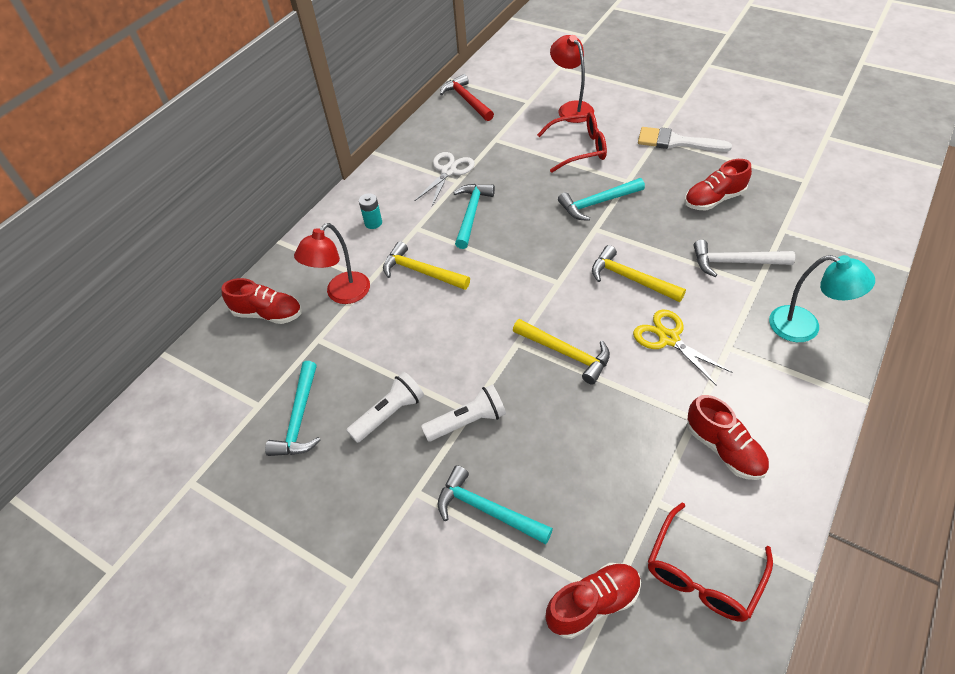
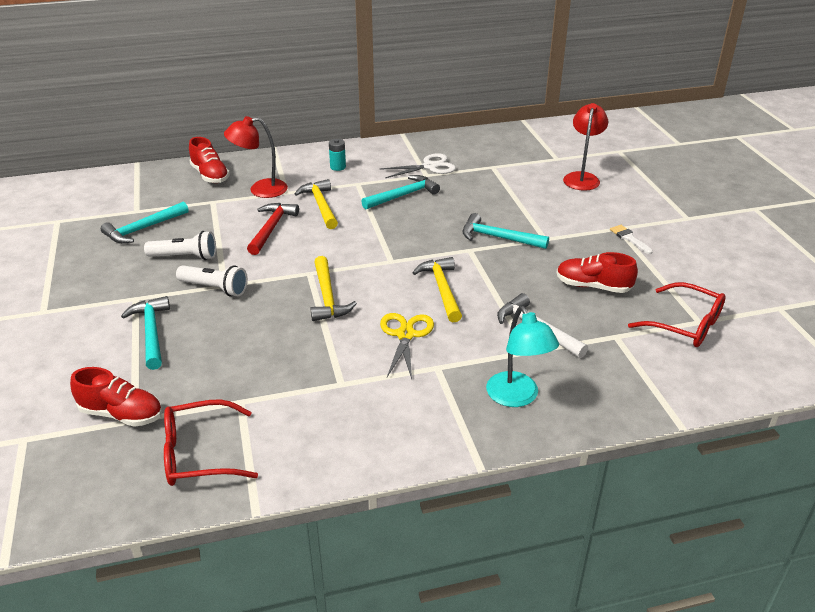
camera: 40 degrees right, 15 degrees down
(467, 100) = (513, 137): red hammer -> red hammer (271, 228)
(579, 149) = (543, 202): red glasses -> red glasses (685, 325)
(676, 142) = (629, 238): white brush -> white brush, size x0.55
(724, 449) = (329, 412): red shoe -> none

